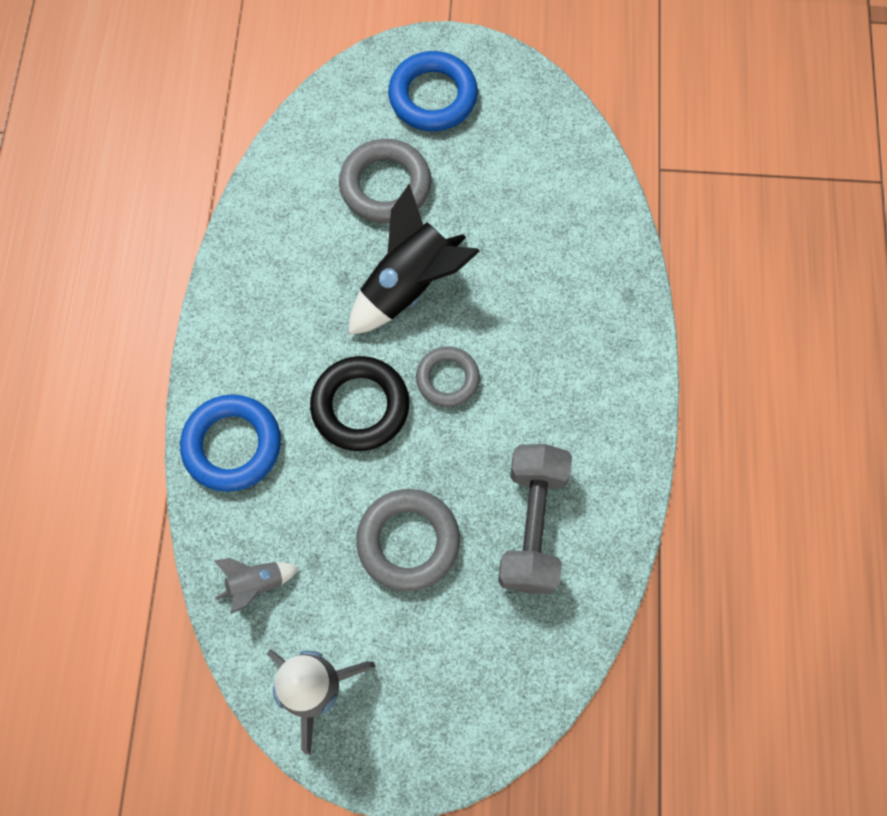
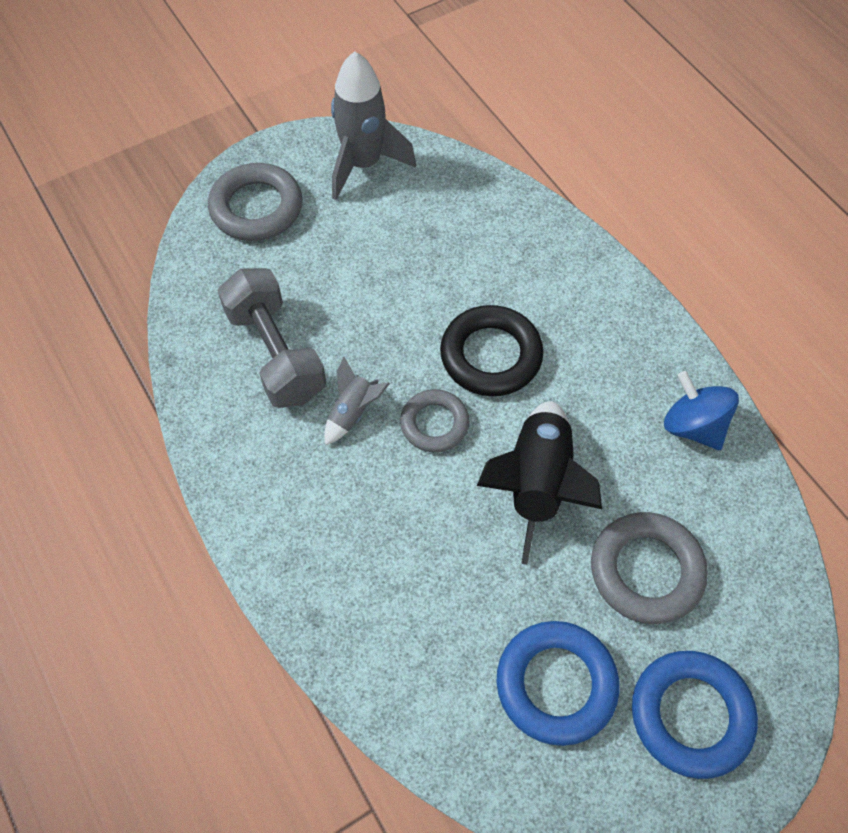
camera: 145 degrees right, 10 degrees down
(232, 445) = (565, 267): blue ring -> blue ring (556, 684)
(256, 584) = (461, 196): grey rocket -> grey rocket (353, 412)
(262, 253) = (693, 426): none -> blue spinning top
(408, 541) = (370, 285): grey ring -> grey ring (256, 208)

